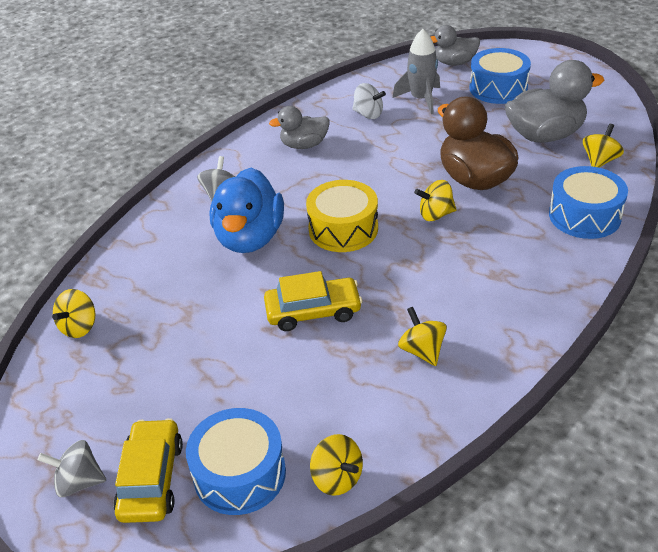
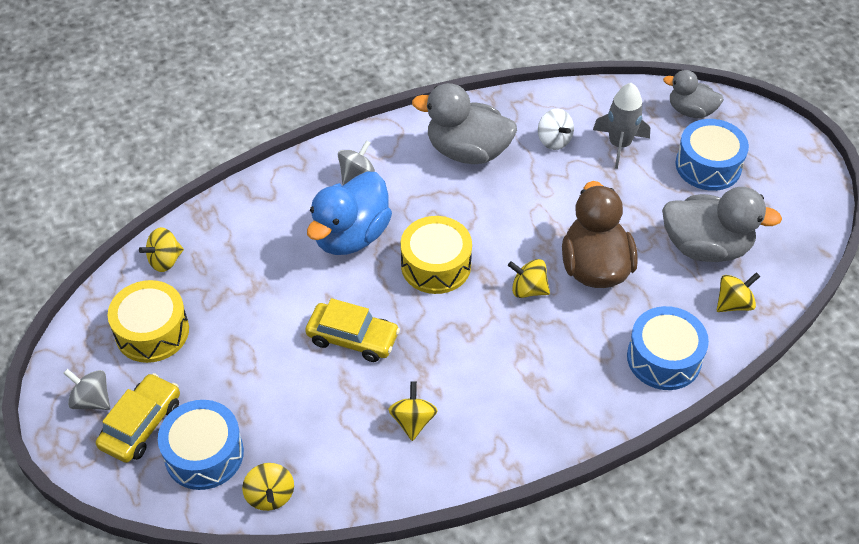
camera: 25 degrees right, 10 degrees up
(106, 391) = (152, 331): none -> yellow drum
(304, 145) = (467, 151): grey duck -> grey duck, size x1.66

